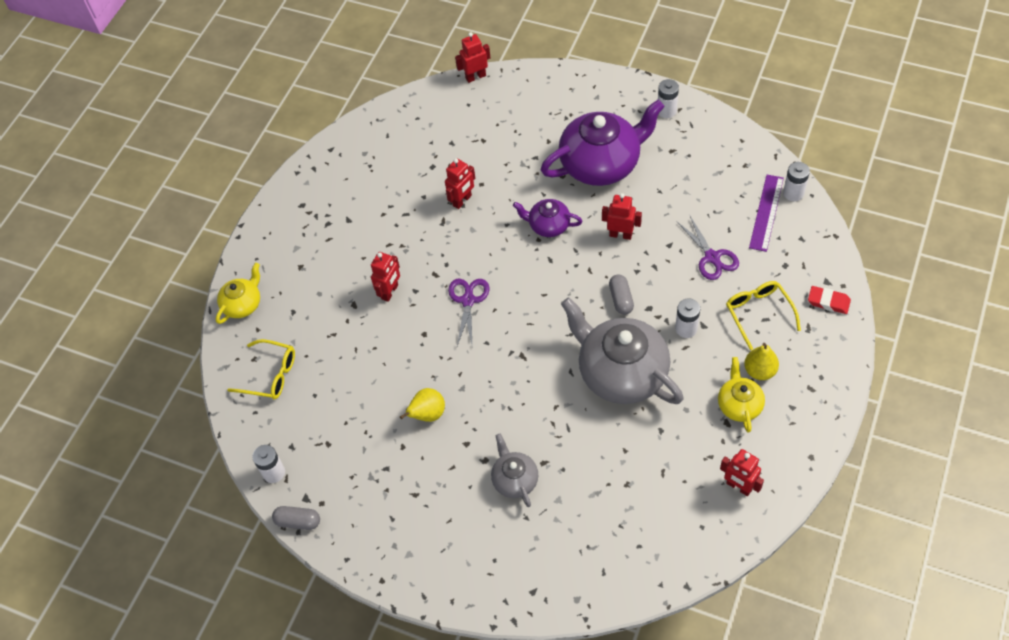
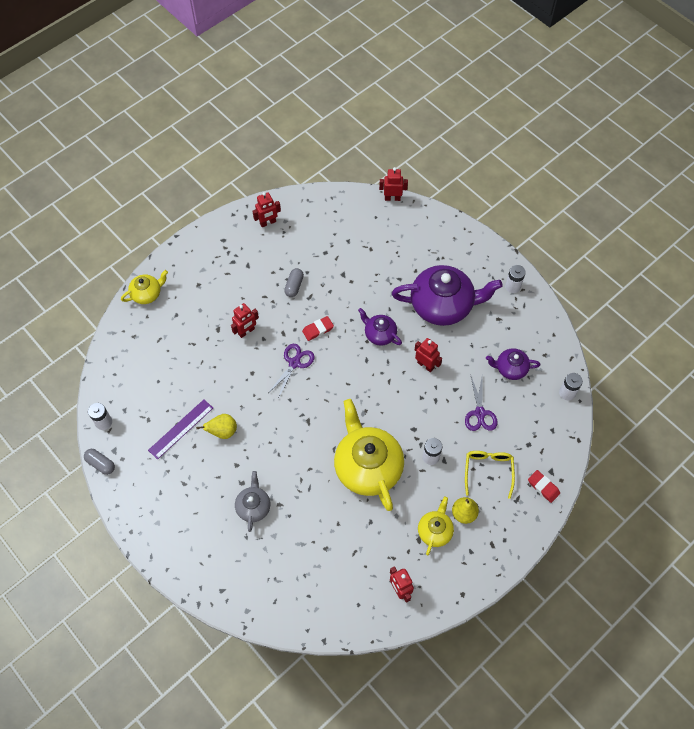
camera: 20 degrees right, 5 degrees up
(270, 375) = (138, 353): yellow glasses -> none
(462, 201) = (331, 287): red robot -> red robot (268, 222)
(474, 252) = (318, 329): none -> red eraser
(621, 299) = (398, 413): grey capsule -> grey capsule (294, 286)
(621, 372) = (367, 466): grey teapot -> yellow teapot
(717, 196) = (510, 368): none -> purple teapot
(766, 212) = (538, 398): purple ruler -> purple ruler (181, 429)

